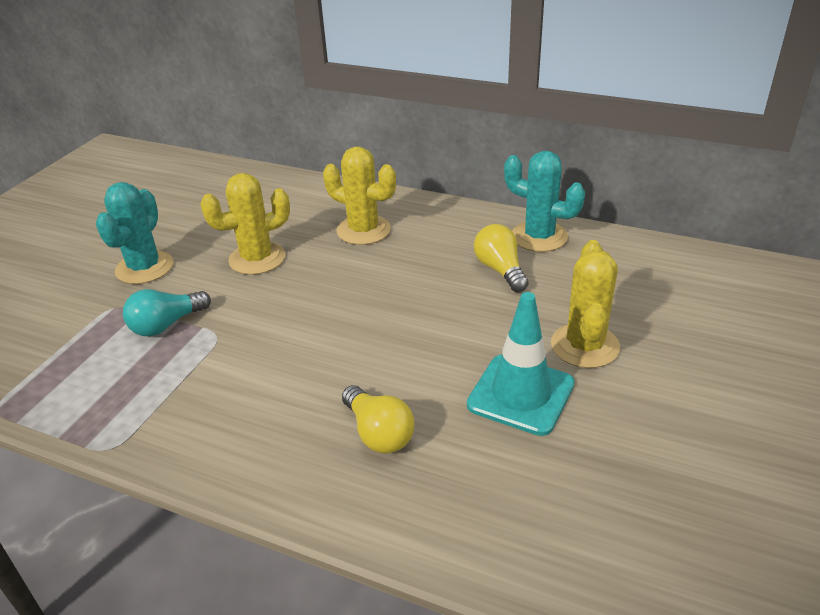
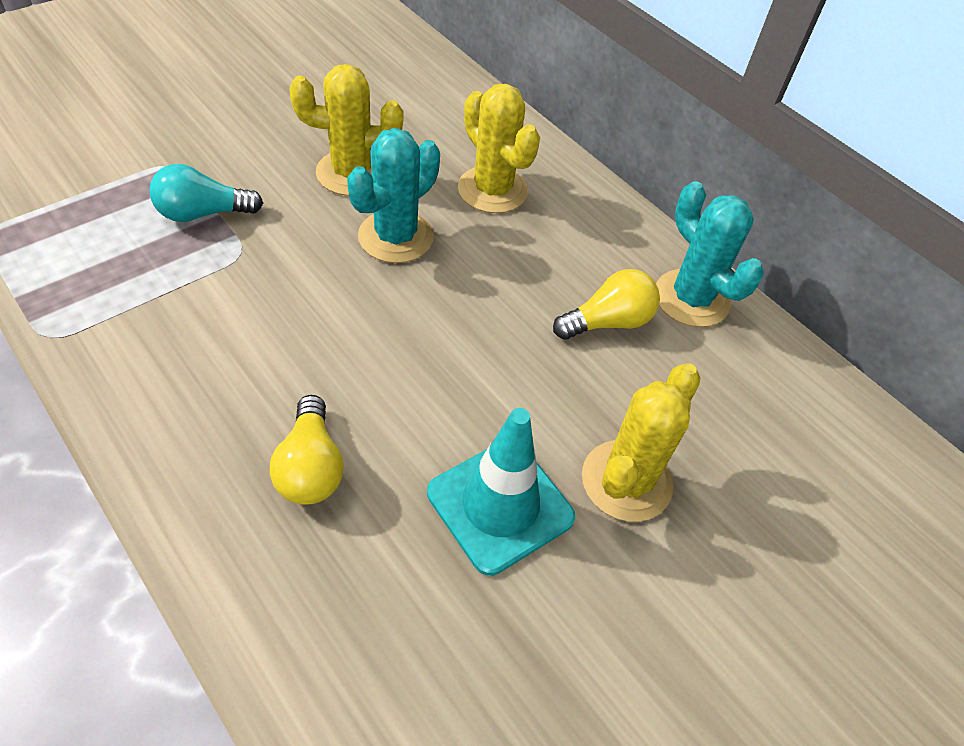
camera: 20 degrees right, 15 degrees up
(144, 268) = (233, 130): turquoise cactus -> turquoise cactus (396, 237)
(500, 270) = (608, 322): yellow light bulb -> yellow light bulb turned 60 degrees clockwise

